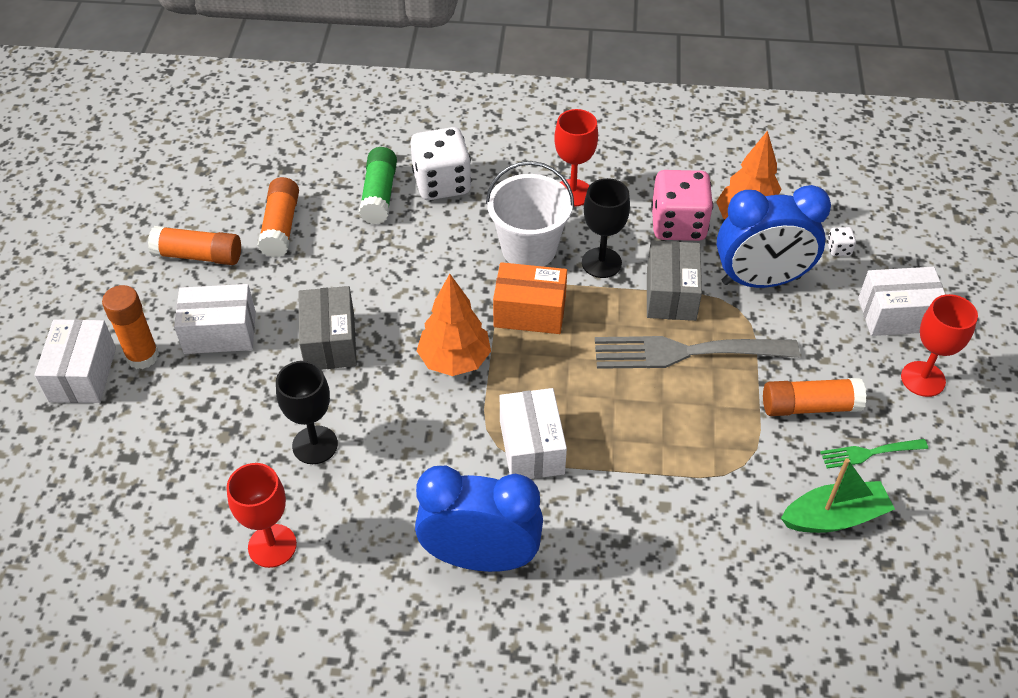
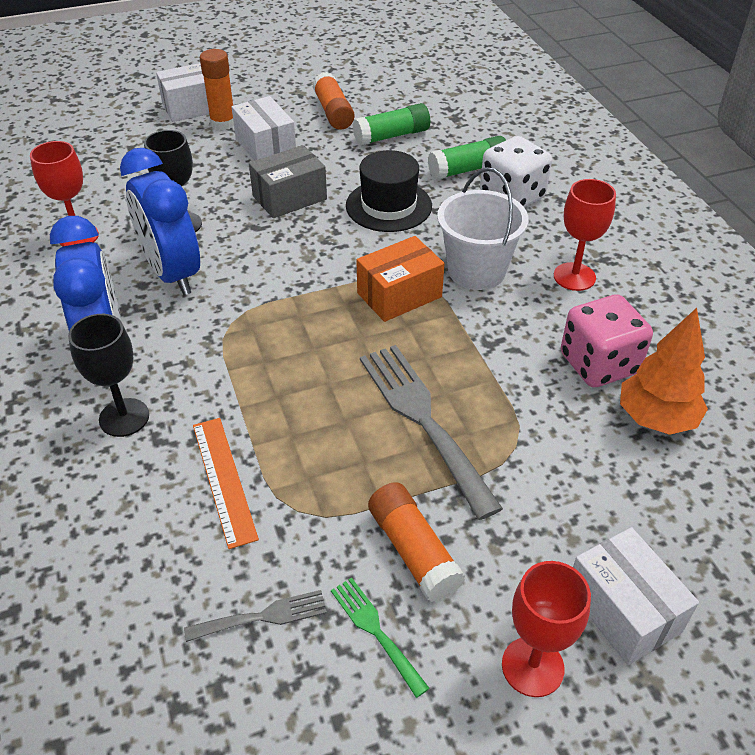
camera: 65 degrees right, 5 degrees down
(281, 227) = (391, 136): orange glue stick -> green glue stick
(396, 272) = (388, 206): none -> black hat
(454, 360) = (312, 268): orange tree -> none
(530, 312) = (399, 295): orange box -> orange box turned 75 degrees clockwise
(532, 447) = (240, 344): white box -> none
(601, 263) = (498, 323): black goblet -> black goblet (124, 417)
(671, 294) = (495, 386): grey box -> none
(691, 505) = (224, 480): none -> orange ruler
(760, 280) = (573, 455): blue clock -> blue clock (173, 273)
(834, 517) = (263, 616): green boat -> grey fork
(838, 249) = (686, 518): white dice -> none

